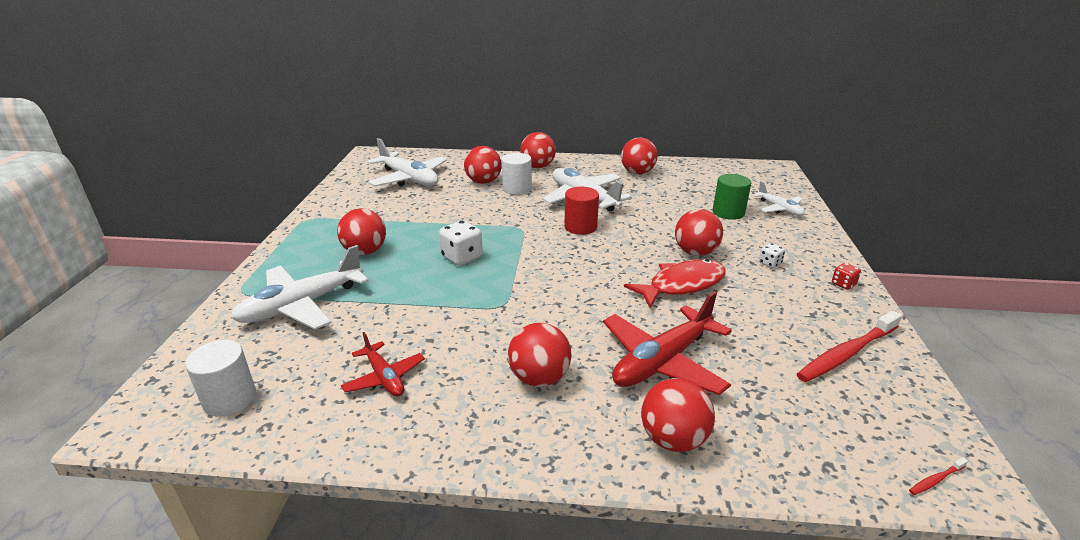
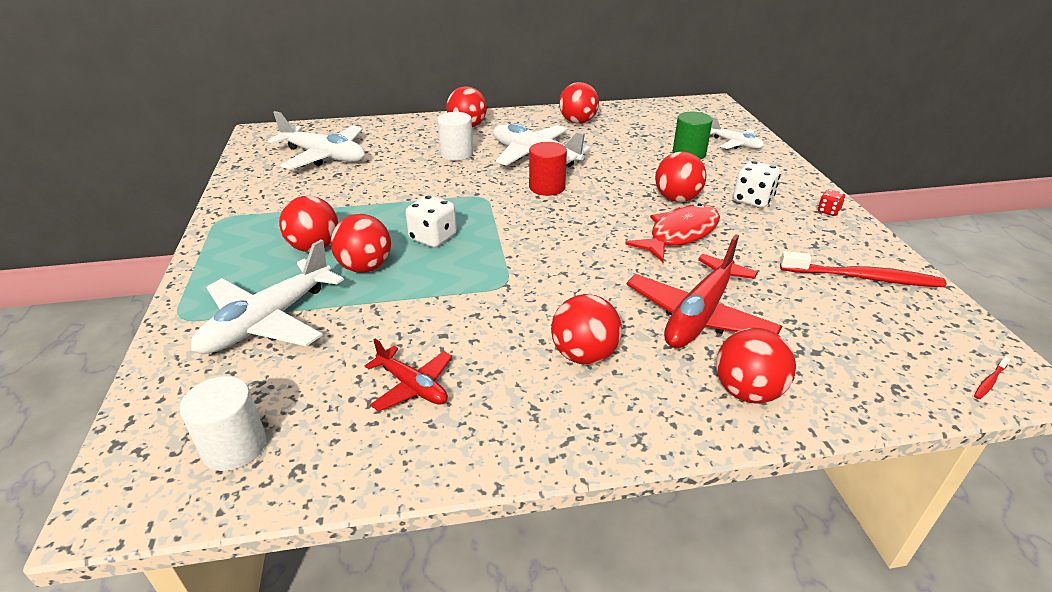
camera: 15 degrees left, 5 degrees up
(483, 182) = (414, 150): red ball -> red ball (365, 267)
(769, 263) = (752, 200): white dice -> white dice, size x1.83
(847, 353) = (862, 277): red toothbrush -> red toothbrush turned 120 degrees counterclockwise

